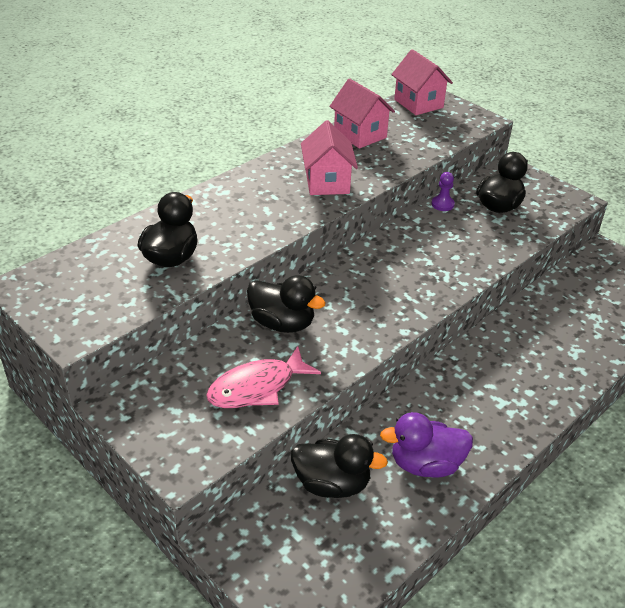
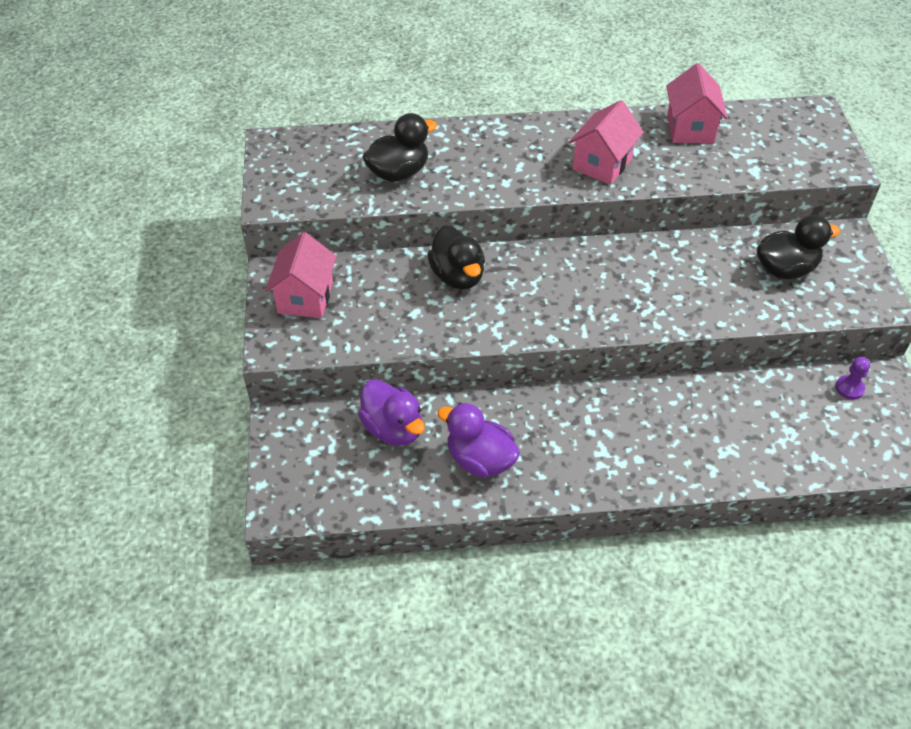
camera: 40 degrees right, 10 degrees up
(257, 387) = (384, 317): pink fish -> none
(332, 484) = (393, 428): black duck -> purple duck
(418, 103) = (794, 119): pink house -> pink house (305, 298)
(442, 204) = (726, 239): purple pawn -> purple pawn (849, 388)

